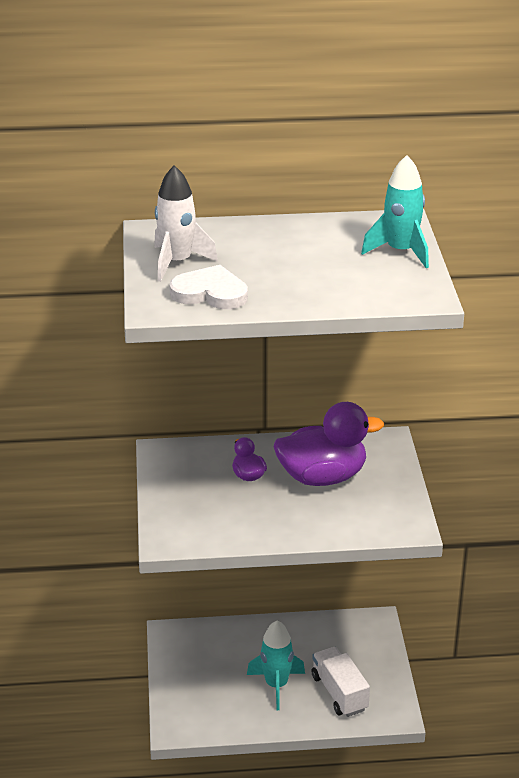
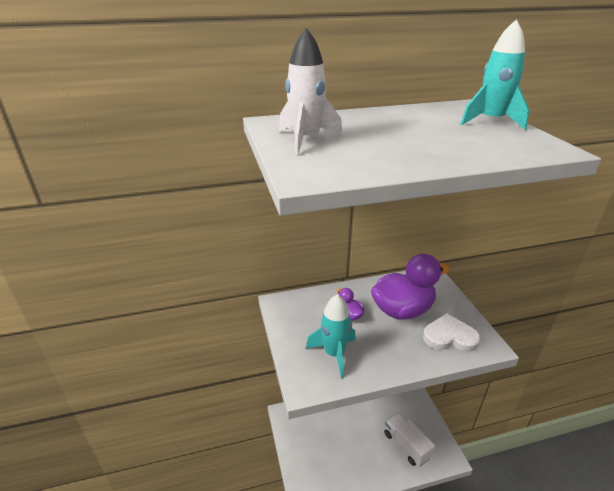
camera: 10 degrees left, 0 degrees up
(210, 293) = (352, 160): white heart -> white heart (449, 336)
(276, 685) = (364, 446): turquoise rocket -> turquoise rocket (334, 354)

